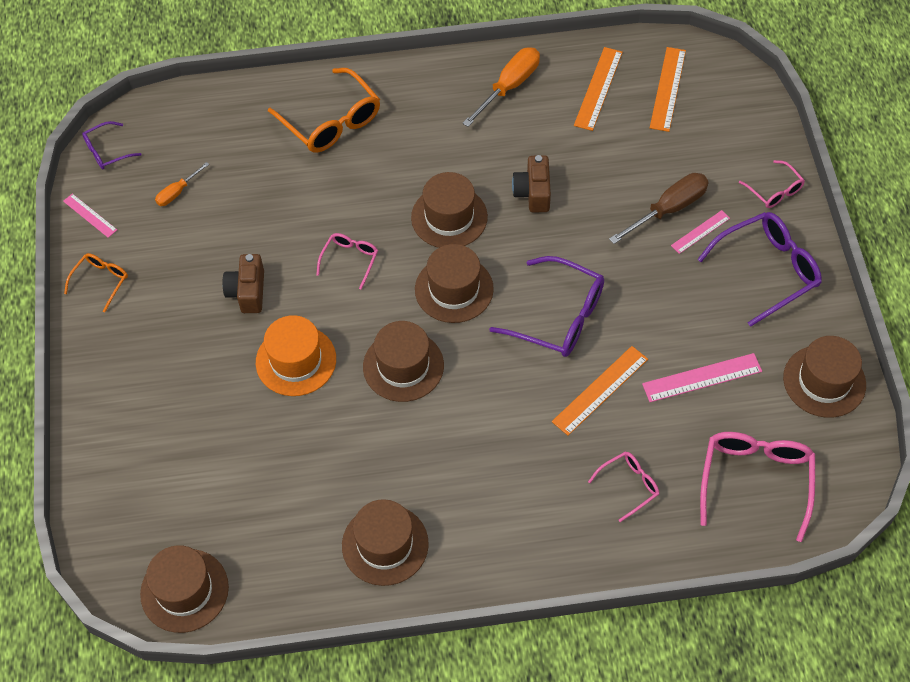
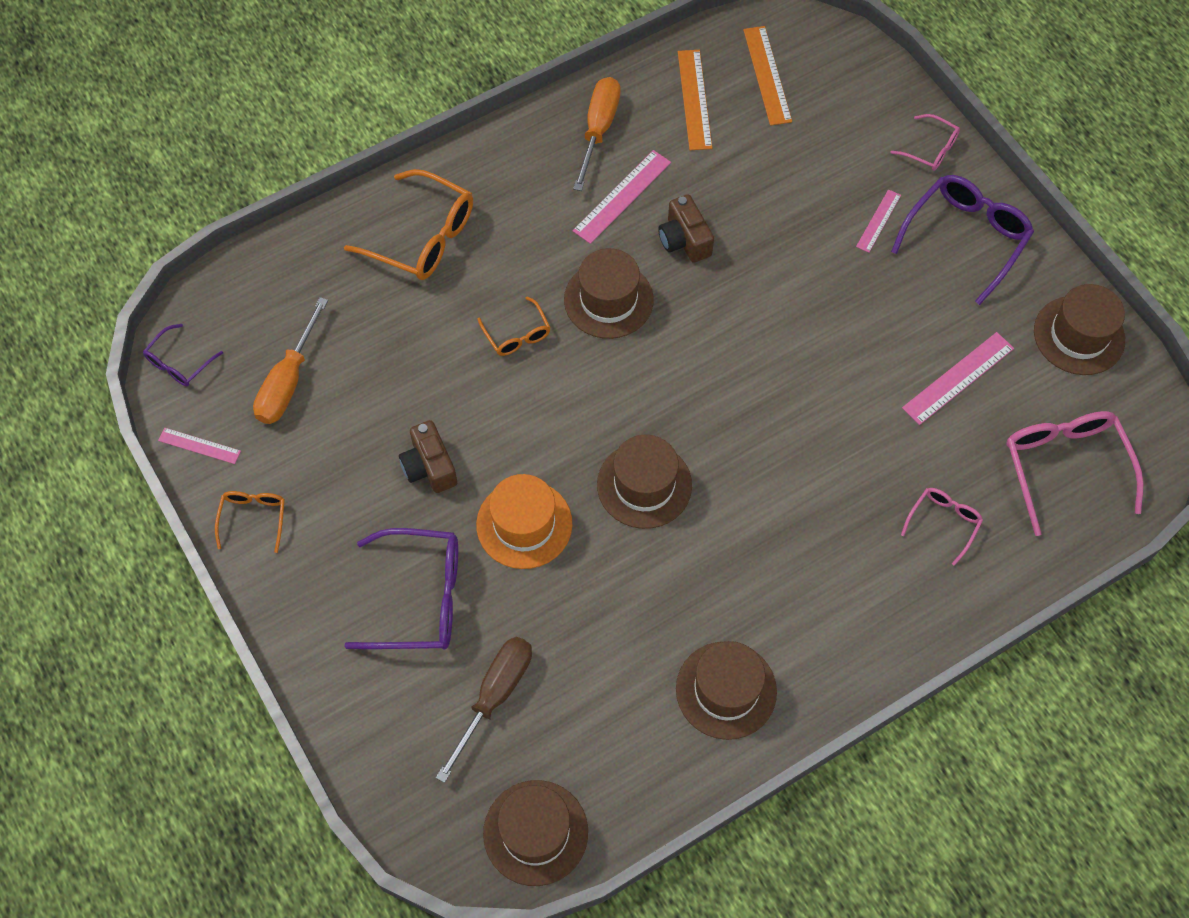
camera: 25 degrees left, 5 degrees up
(177, 192) = (288, 381): orange screwdriver -> orange screwdriver, size x1.80
(350, 260) = (525, 388): pink glasses -> none
(365, 218) = (517, 334): none -> orange glasses
(454, 289) = (655, 378): brown hat -> none
(501, 143) = (622, 196): none -> pink ruler
(559, 317) = (780, 367): purple glasses -> purple glasses (420, 598)
(600, 390) = (863, 431): orange ruler -> none
(668, 209) = (834, 208): brown screwdriver -> brown screwdriver (494, 696)

